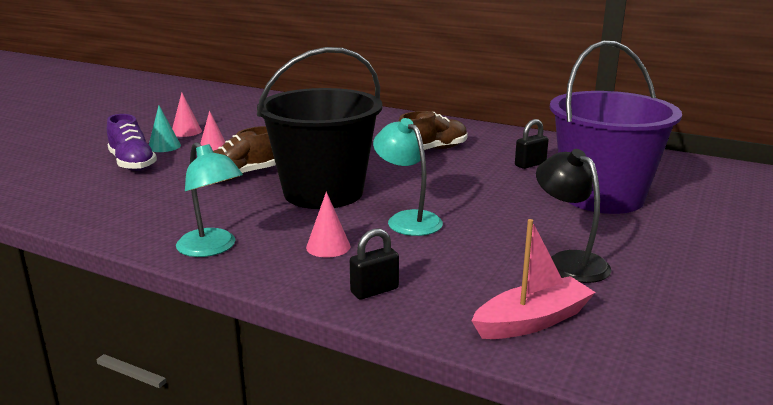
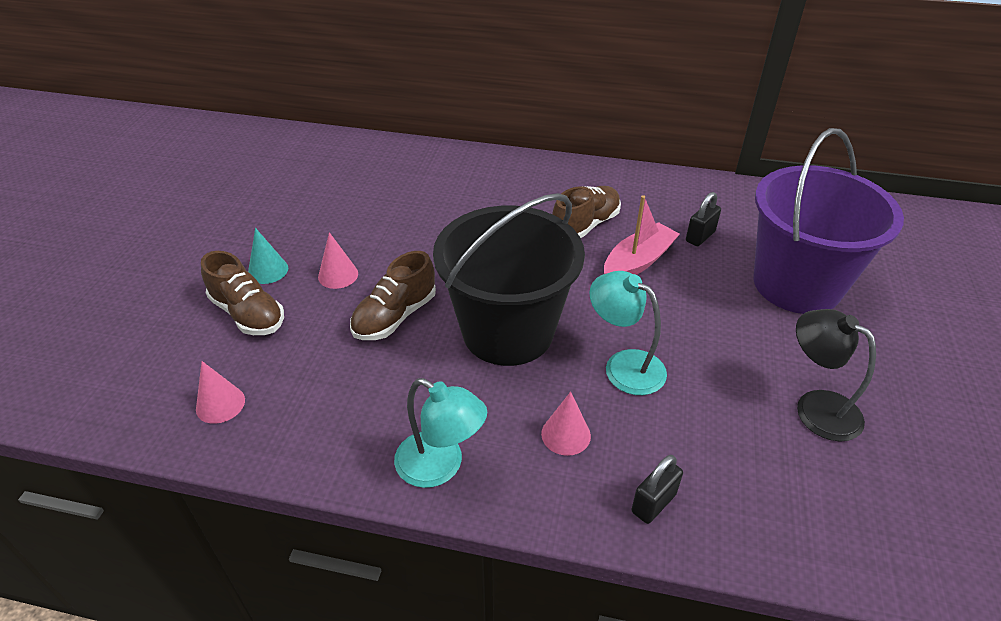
camera: 15 degrees left, 20 degrees up
(132, 163) = (248, 314): purple shoe -> brown shoe
(186, 131) = (278, 234): pink cone -> pink cone (220, 404)
(532, 321) = (828, 517): pink boat -> pink boat (638, 262)

